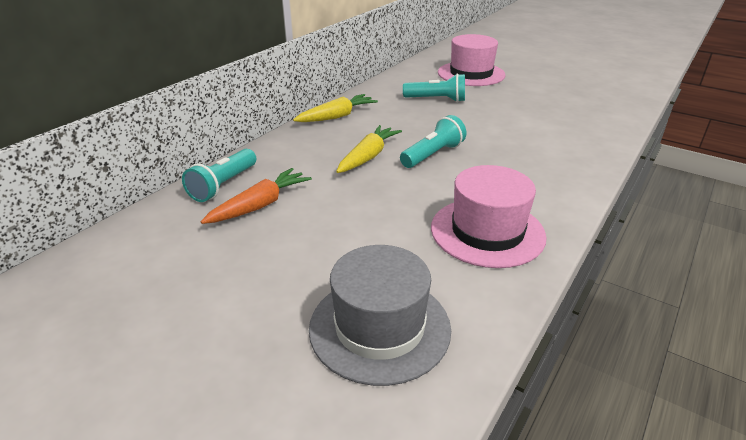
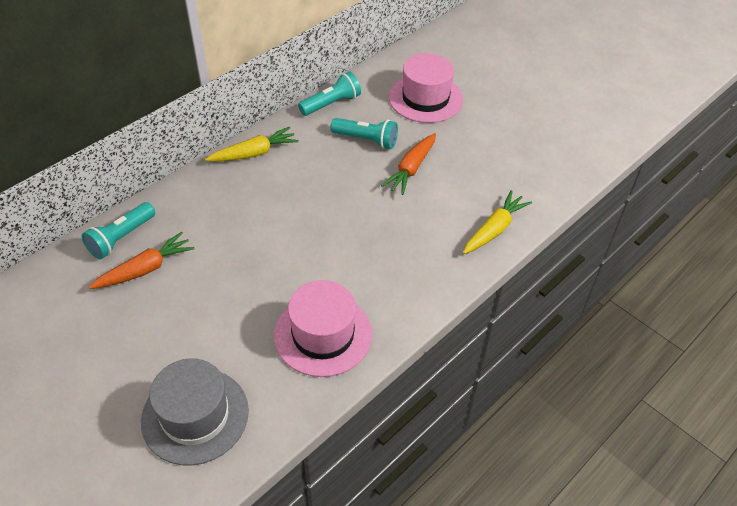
camera: 10 degrees right, 15 degrees up
(368, 157) = (261, 220): yellow carrot -> yellow carrot (494, 229)
(433, 155) = (322, 227): turquoise flashlight -> turquoise flashlight (331, 104)
(490, 111) = (411, 169): none -> orange carrot

